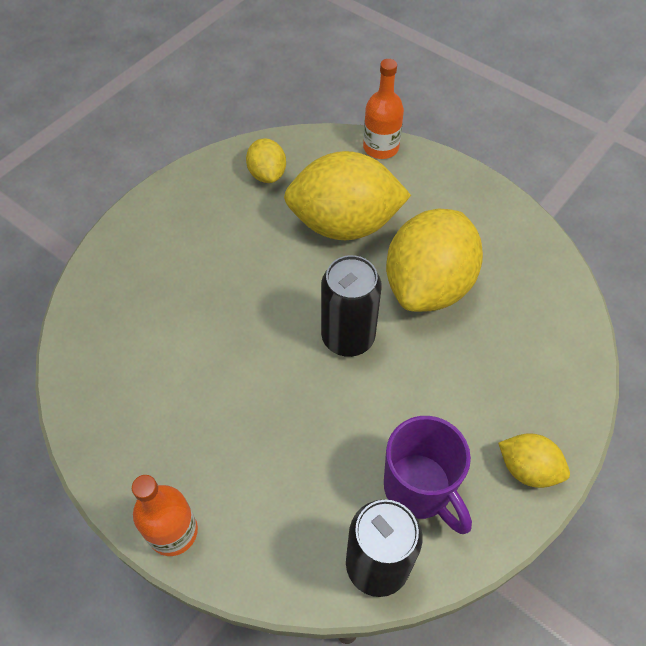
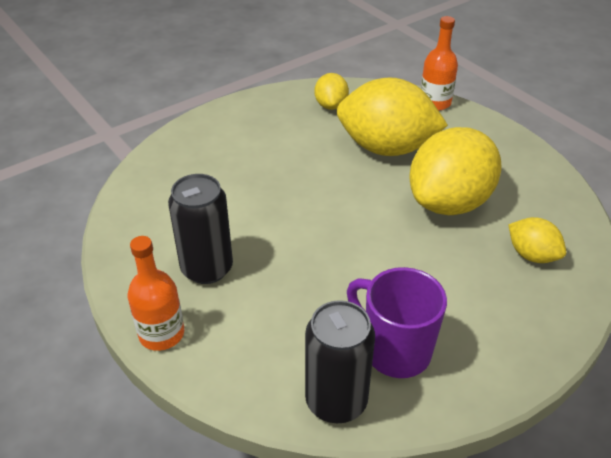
camera: 15 degrees right, 15 degrees down
(348, 337) = (364, 226): black can -> black can (207, 268)
(419, 489) = (395, 351): purple mug -> purple mug turned 150 degrees clockwise
(528, 469) = (506, 357): yellow lemon -> yellow lemon (532, 255)

